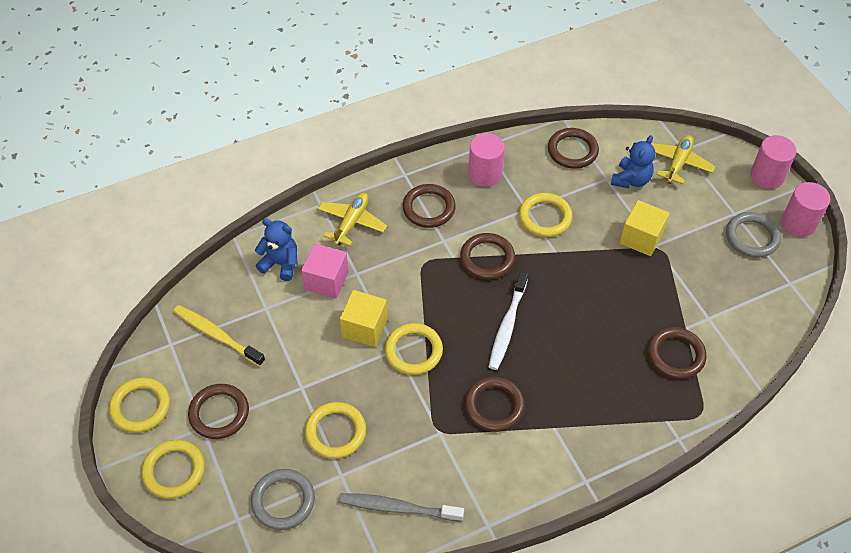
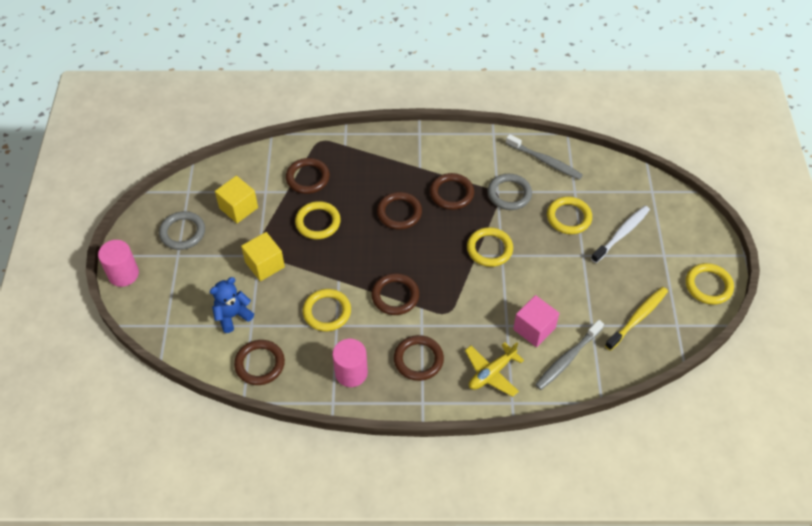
camera: 155 degrees left, 0 degrees up
(174, 471) = (690, 234): yellow ring -> yellow ring (318, 222)
(217, 335) = (637, 318): yellow toothbrush -> yellow toothbrush turned 105 degrees counterclockwise
(219, 413) = (649, 260): brown ring -> brown ring (399, 213)
(281, 264) = (567, 359): blue teddy bear -> grey toothbrush
(283, 501) = (618, 191): grey ring -> grey ring (509, 194)
(365, 327) = (518, 279): yellow cube -> yellow cube (238, 208)
(507, 326) = (411, 240): white toothbrush -> white toothbrush (621, 234)
(678, 163) = (182, 314): yellow plane -> none
(798, 223) = (138, 229): pink cylinder -> none

